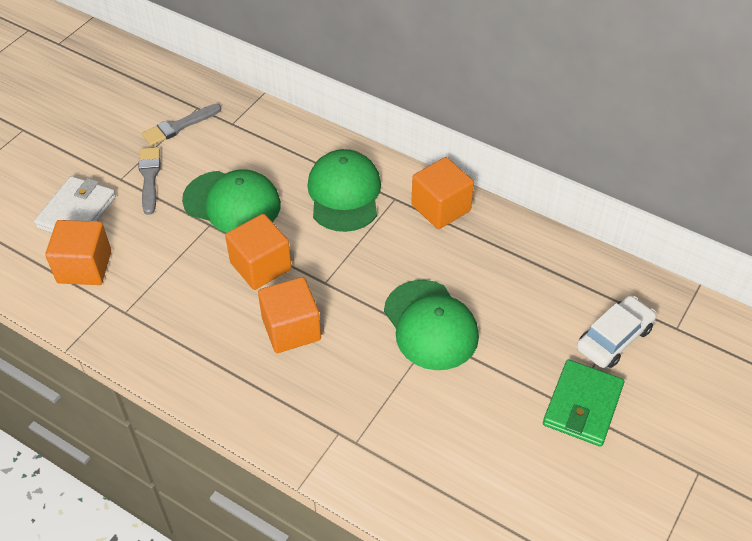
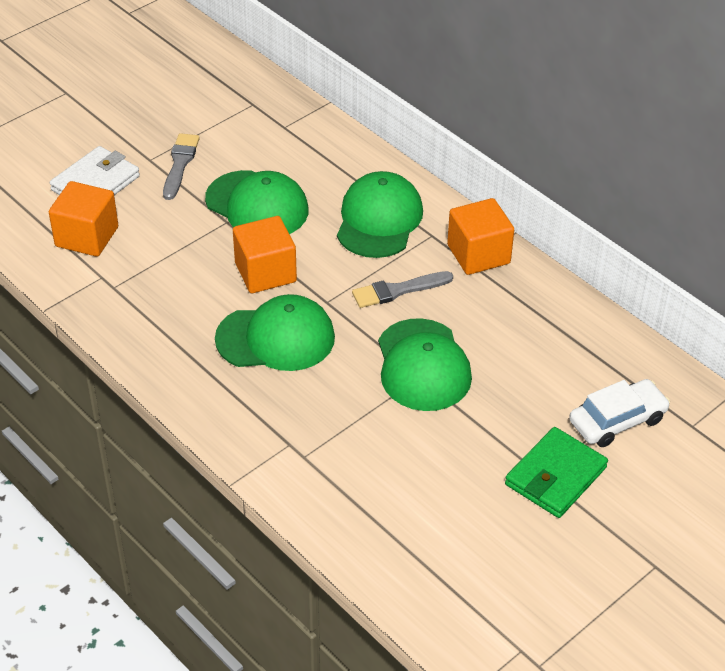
camera: 15 degrees right, 5 degrees down
(179, 126) = (227, 119): grey brush -> grey brush (398, 290)
(291, 329) = (276, 338): orange cube -> green cap

